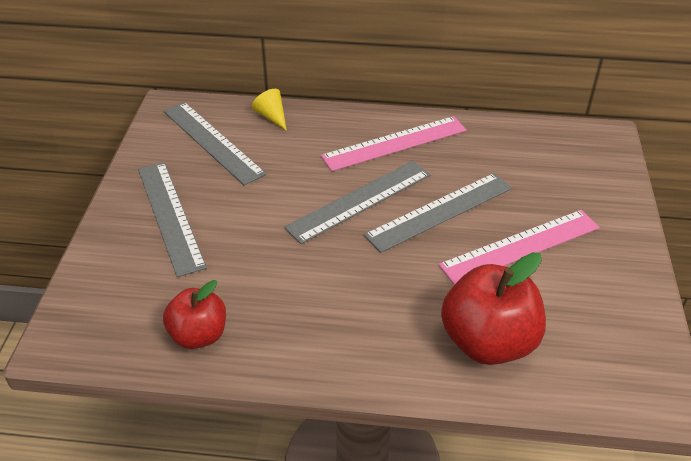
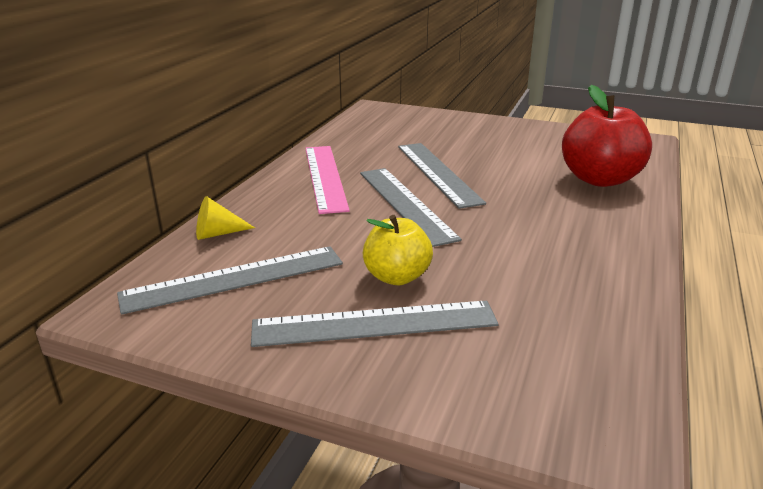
camera: 75 degrees left, 15 degrees down
(199, 335) = (598, 316): red apple -> none
(232, 216) = (397, 277): none -> yellow apple
(520, 246) = (493, 152): pink ruler -> none

